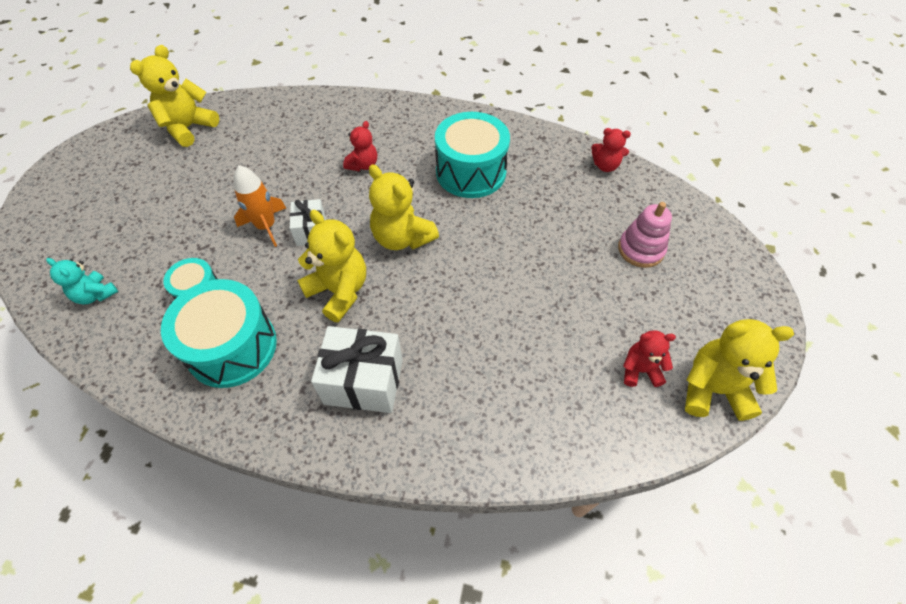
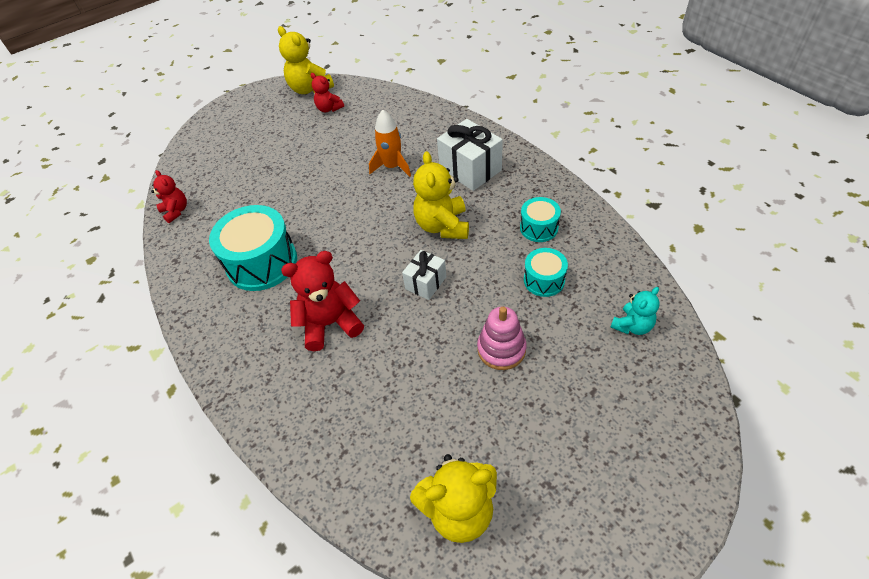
camera: 135 degrees left, 5 degrees down
(96, 294) = (632, 326): turquoise teddy bear -> turquoise teddy bear turned 60 degrees clockwise
(232, 347) = (539, 228): turquoise drum -> turquoise drum, size x0.54
(266, 226) = (458, 309): orange rocket -> orange rocket (392, 167)
(363, 165) = (330, 324): red teddy bear -> red teddy bear, size x1.69
(402, 238) = (366, 239): yellow teddy bear -> none
(640, 249) = (243, 153): pink stacking toy -> pink stacking toy (501, 349)

